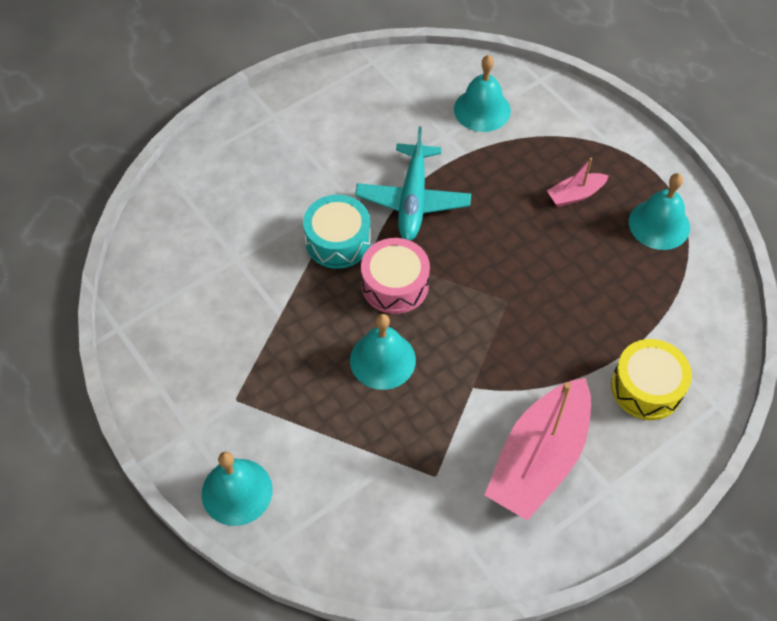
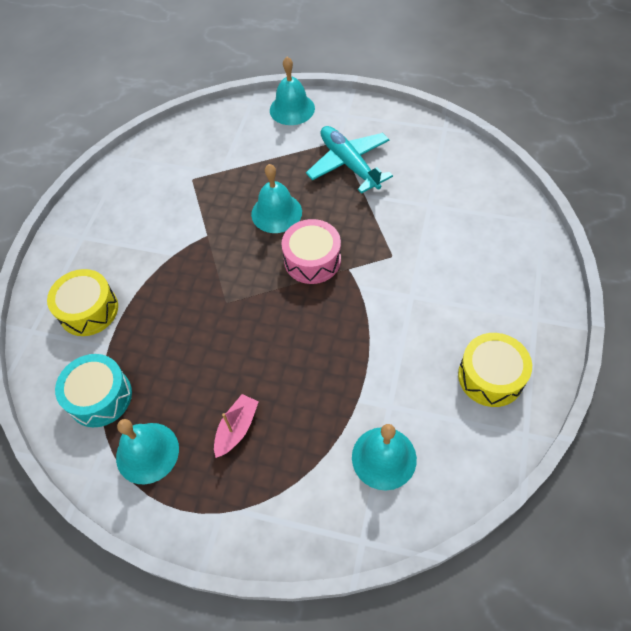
camera: 145 degrees right, 0 degrees up
(338, 241) = (379, 261): turquoise drum -> turquoise drum (100, 397)
(354, 104) = (490, 376): none -> yellow drum
(413, 200) = (359, 328): turquoise plane -> turquoise plane (349, 164)
(539, 459) = (136, 224): pink boat -> none

